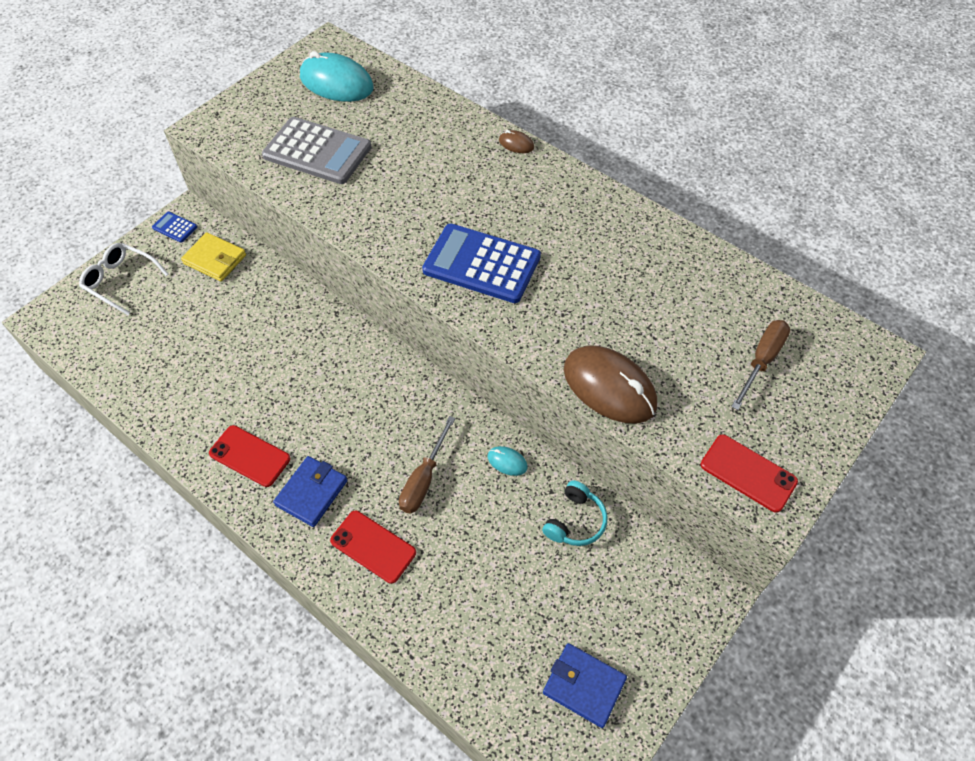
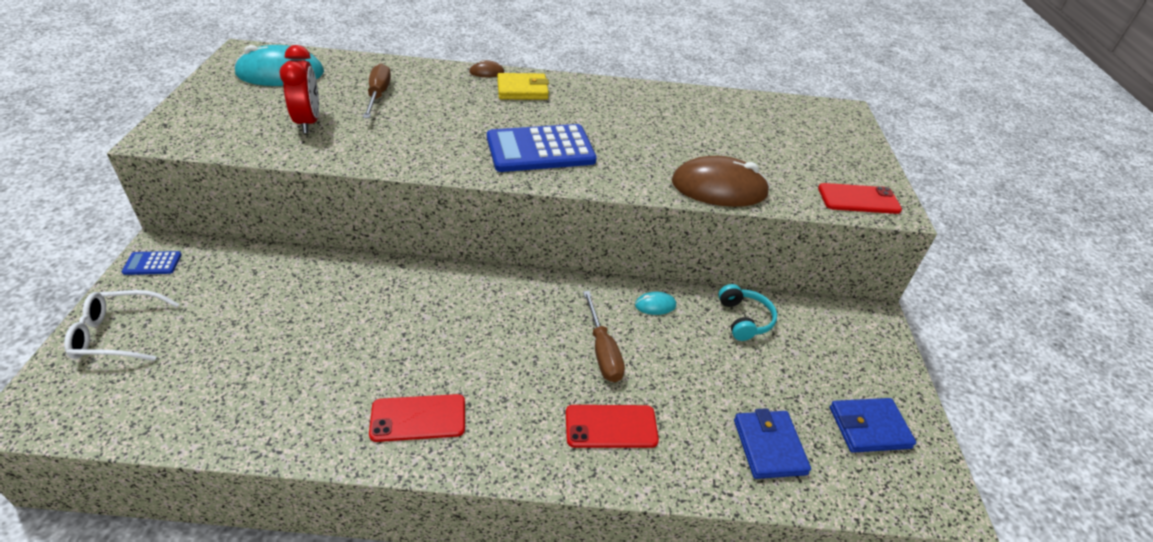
camera: 40 degrees left, 15 degrees down
(215, 259) = (227, 272): yellow wallet -> yellow wallet (522, 90)
(311, 493) = (512, 415): blue wallet -> blue wallet (769, 446)
(317, 151) = (308, 122): grey calculator -> red clock
(761, 361) = (791, 137): brown screwdriver -> brown screwdriver (378, 95)

